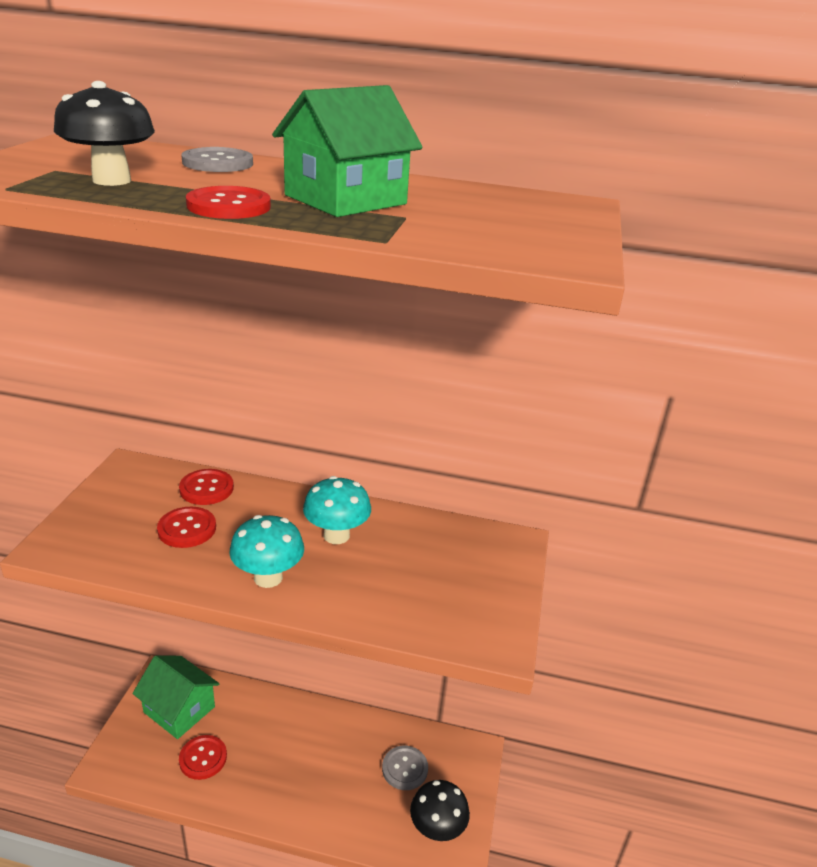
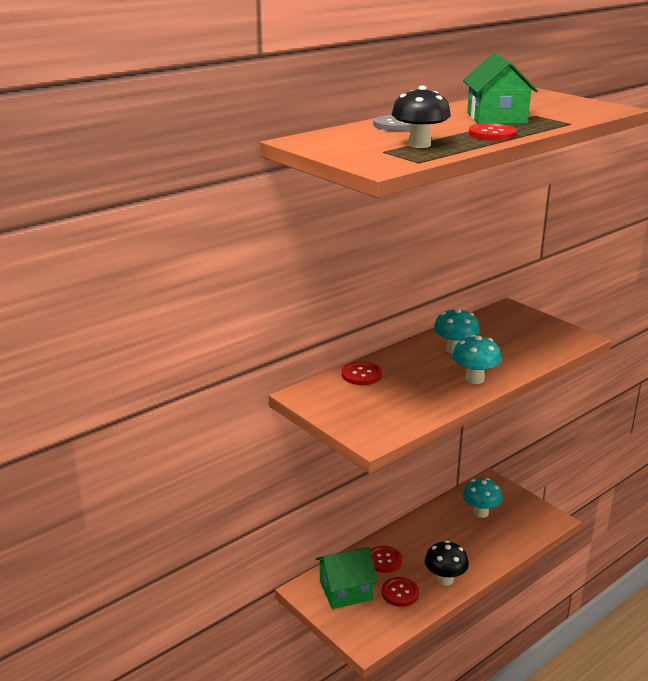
camera: 50 degrees left, 5 degrees down
(187, 529) = (400, 391): red button -> red button (384, 560)
(405, 769) = (480, 512): grey button -> turquoise mushroom
(437, 829) = (530, 518): black mushroom -> black mushroom (445, 579)

